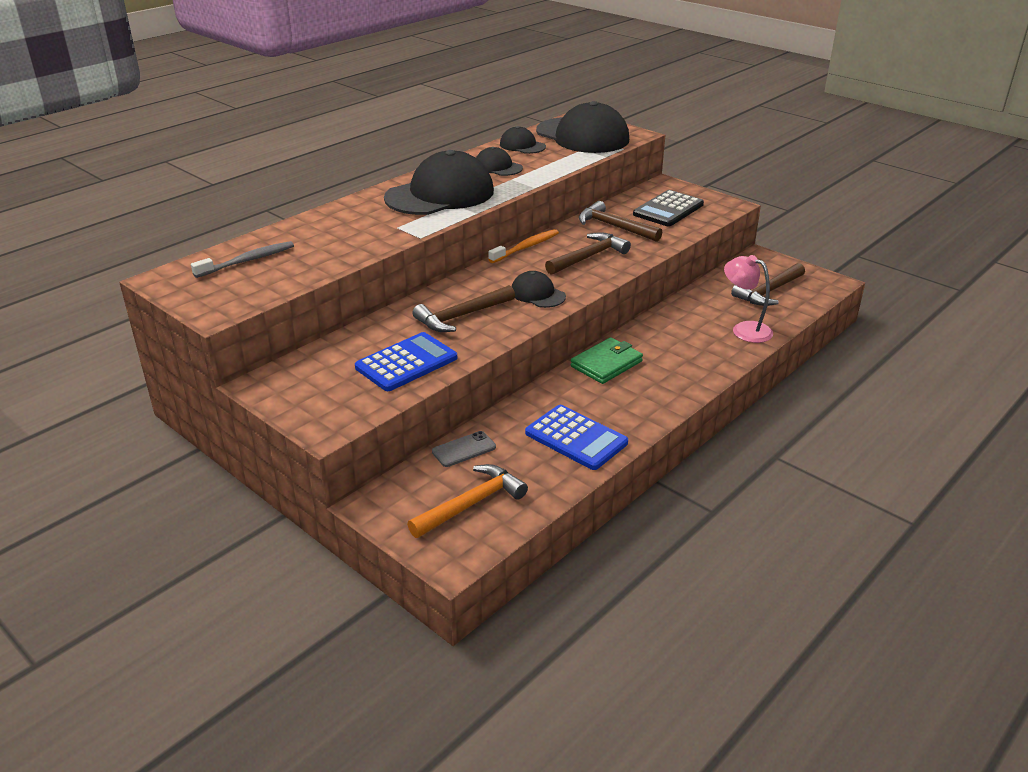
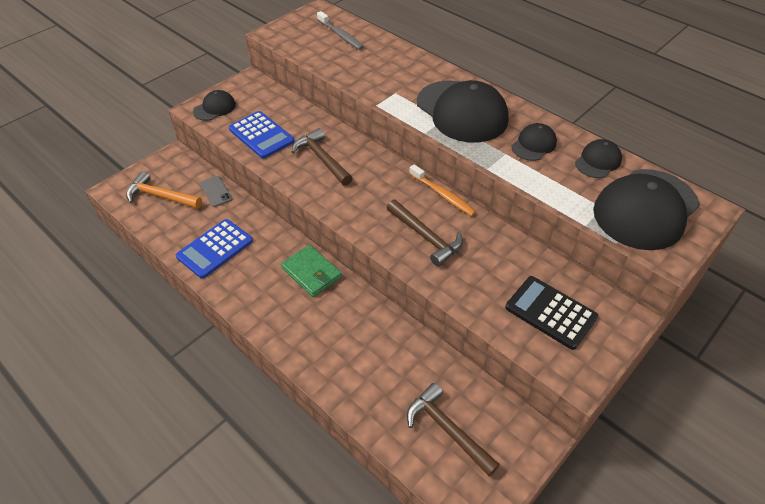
camera: 90 degrees right, 15 degrees up
(471, 503) = (160, 196): orange hammer -> orange hammer turned 150 degrees clockwise
(537, 294) = (355, 201): black cap -> black cap (214, 108)
(614, 227) = (496, 260): brown hammer -> none
(744, 329) = (365, 389): pink lamp -> none

